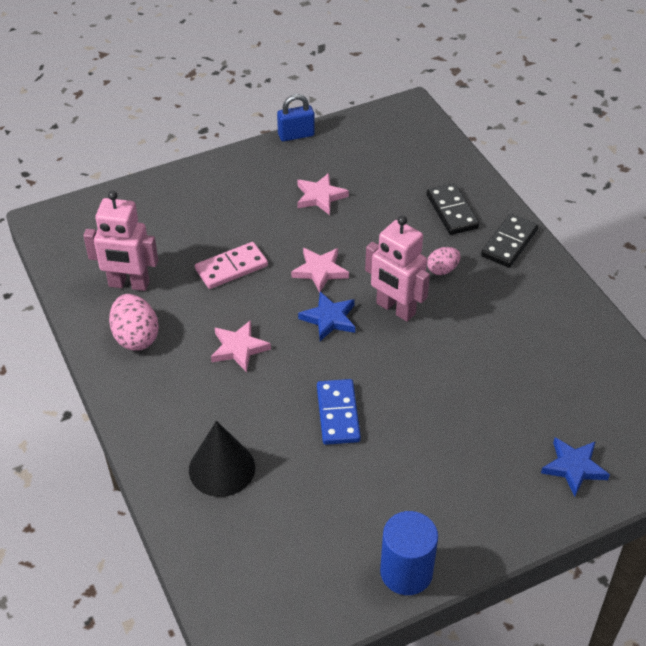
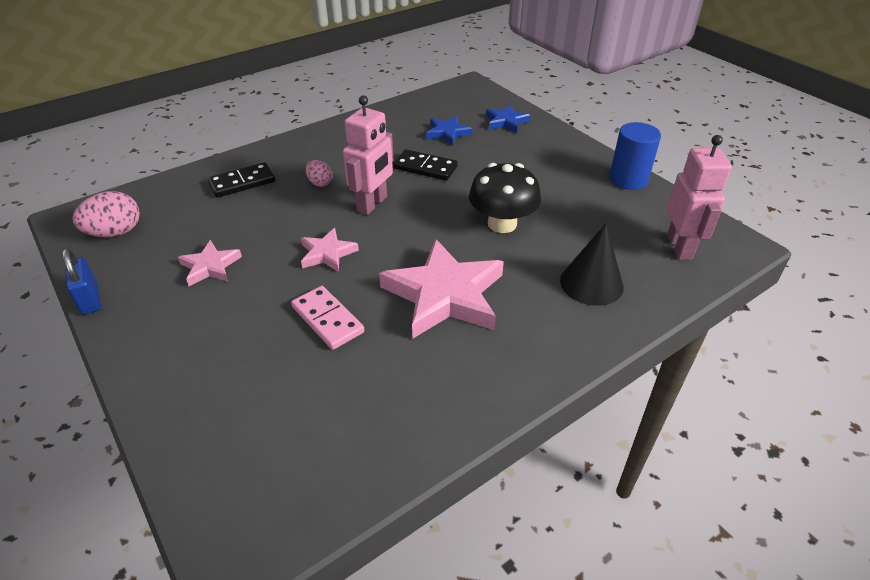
camera: 100 degrees left, 5 degrees down
(129, 284) = (365, 411): pink robot -> pink robot (680, 247)
(136, 337) = (451, 383): pink egg -> pink egg (115, 232)
(239, 348) = (444, 295): pink star -> pink star, size x1.99
(329, 319) = (392, 240): blue star -> blue star (447, 133)
(338, 414) = (502, 224): blue domino -> black mushroom
(509, 243) = (285, 153): black domino -> black domino (425, 168)

